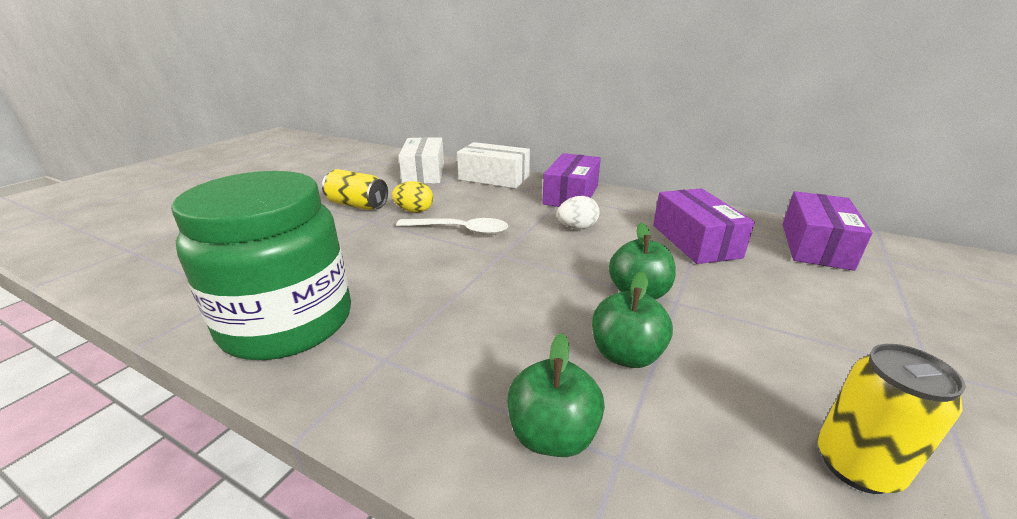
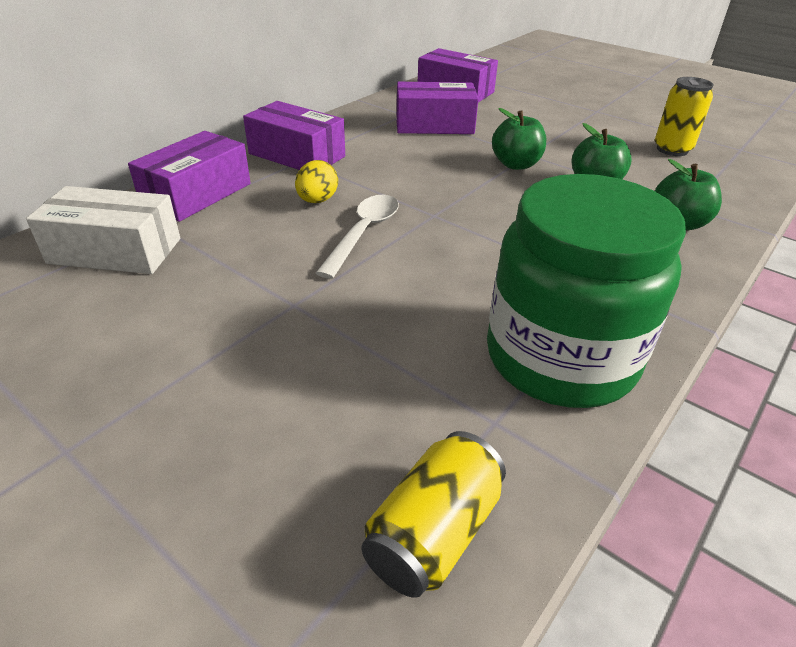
camera: 80 degrees left, 10 degrees up
(357, 205) = (220, 320): yellow can -> yellow can (433, 533)
(414, 211) = (280, 265): yellow egg -> yellow egg (317, 200)
(494, 178) = (197, 194): white box -> purple box
(577, 228) = (386, 167): white egg -> none

